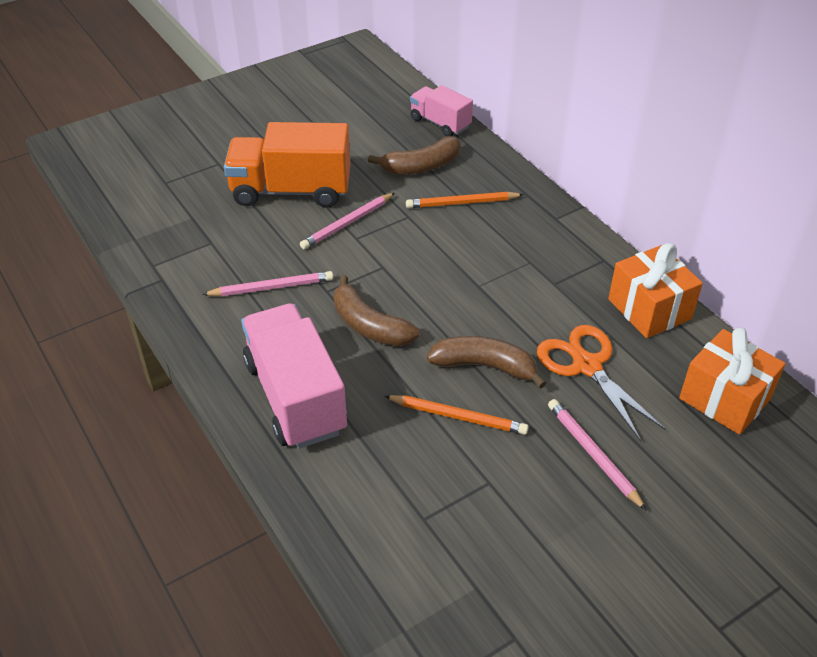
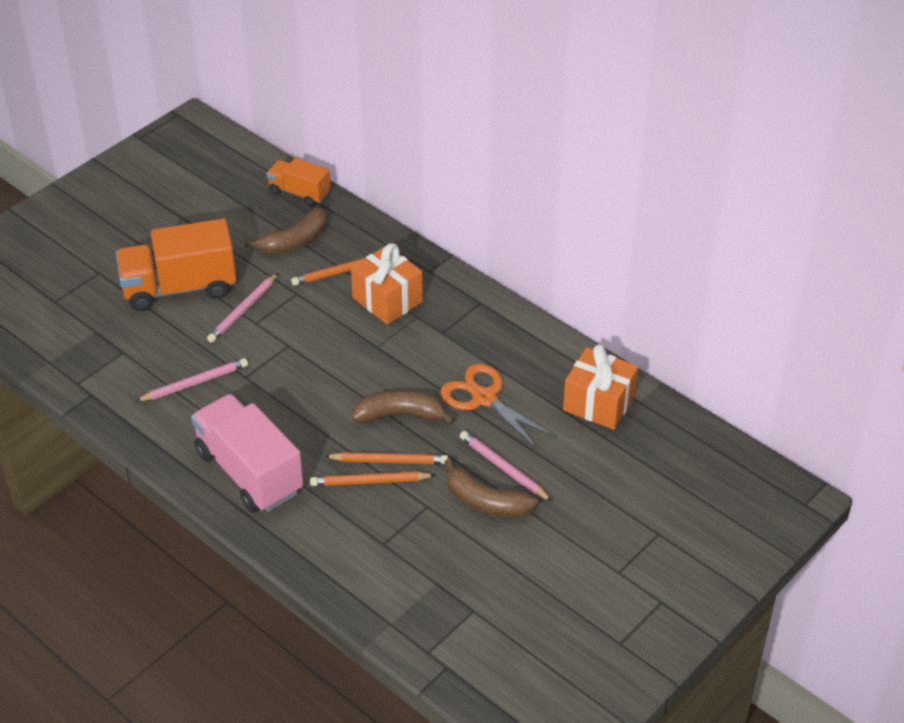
camera: 15 degrees left, 0 degrees up
(369, 325) = (292, 400): brown banana -> brown banana (486, 502)
(429, 437) = (370, 481): none -> orange pencil
(440, 123) = (299, 193): pink truck -> orange truck
(649, 309) = (526, 339): orange gift -> orange gift (387, 300)

